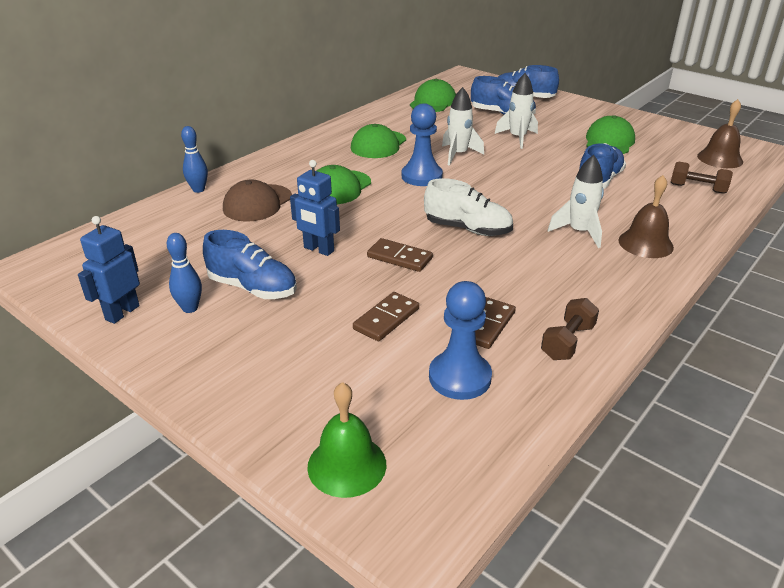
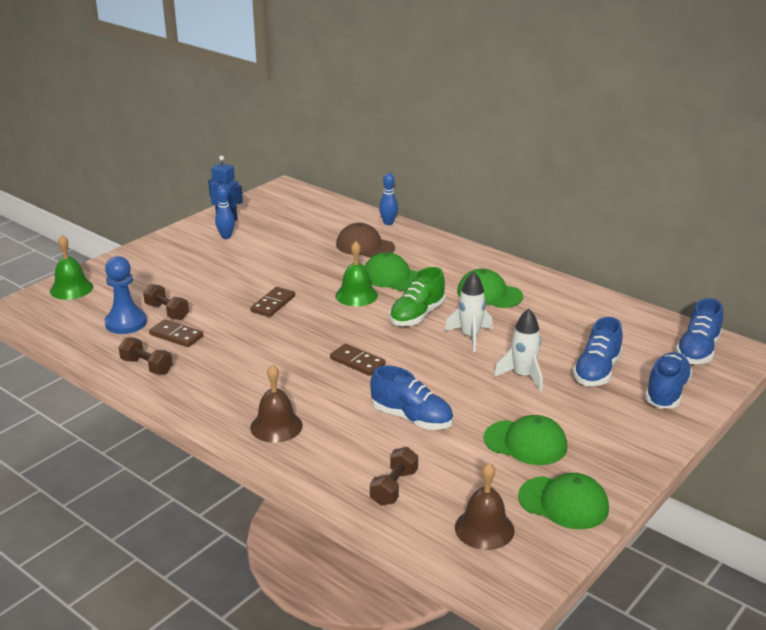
camera: 90 degrees right, 5 degrees down
(253, 288) = (244, 253): blue shoe -> blue shoe (697, 351)
(318, 249) = (290, 273): blue robot -> none
(379, 207) = (356, 295): none -> green bell
(386, 319) = (195, 299): brown domino -> brown domino (357, 362)
(421, 176) = (417, 315): blue pawn -> green shoe
(423, 341) = (167, 312): none -> brown dumbbell
(433, 102) = (623, 326): green cap -> green cap (563, 503)
(467, 229) = (314, 335): white shoe -> none
(579, 232) = (302, 391): white rocket -> none

